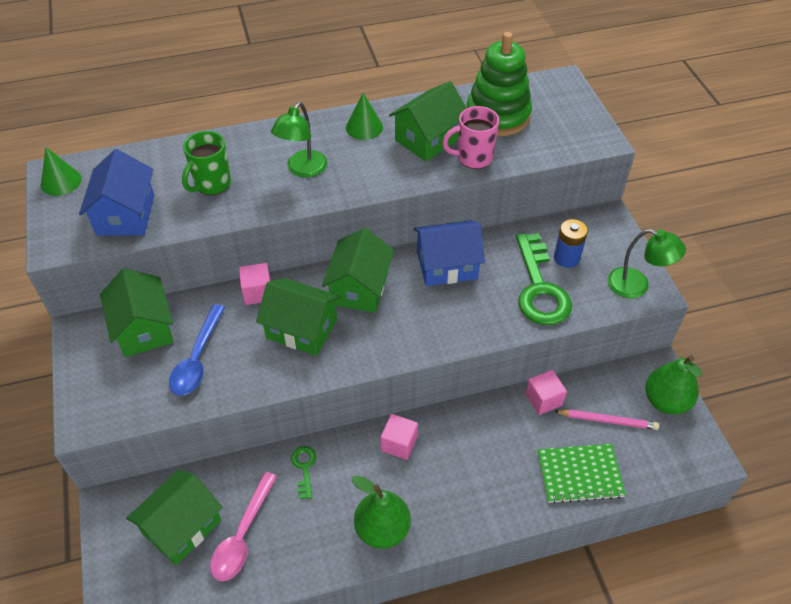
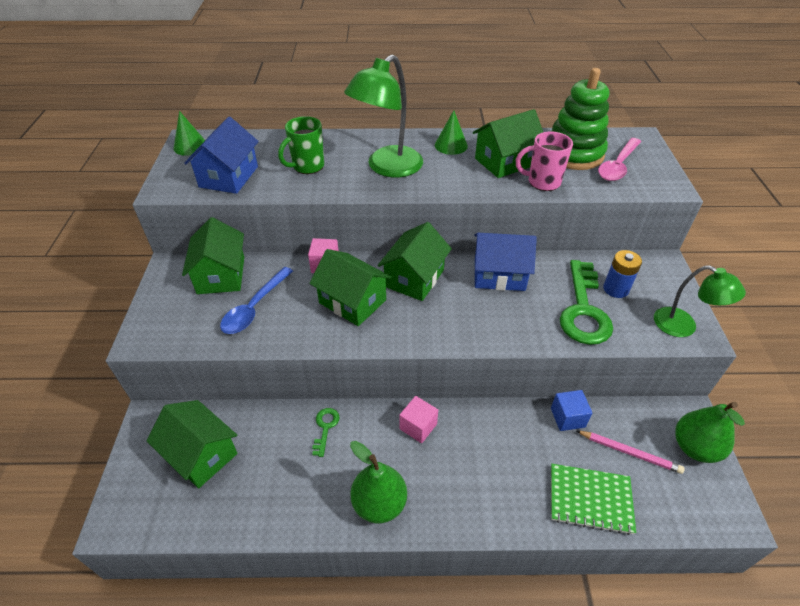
camera: 15 degrees right, 5 degrees down
(182, 527) = (201, 454): green house -> green house turned 75 degrees clockwise
(243, 535) = (250, 475): pink spoon -> pink spoon (618, 166)
(303, 170) = (387, 168): green lamp -> green lamp, size x1.55
(543, 399) = (567, 417): pink cube -> blue cube

